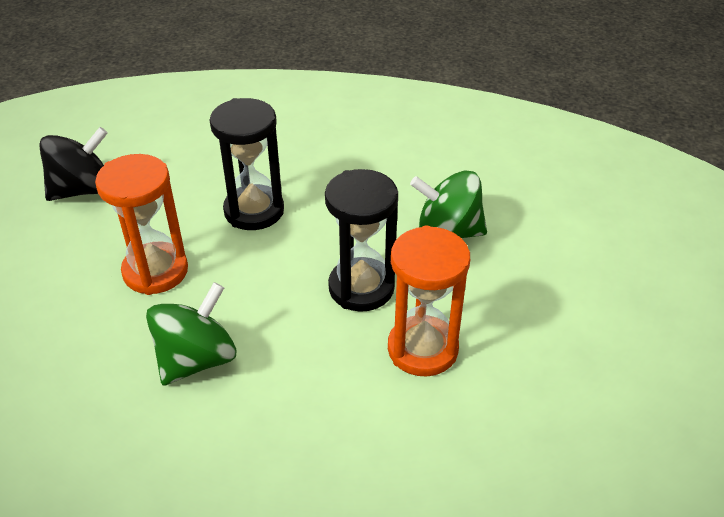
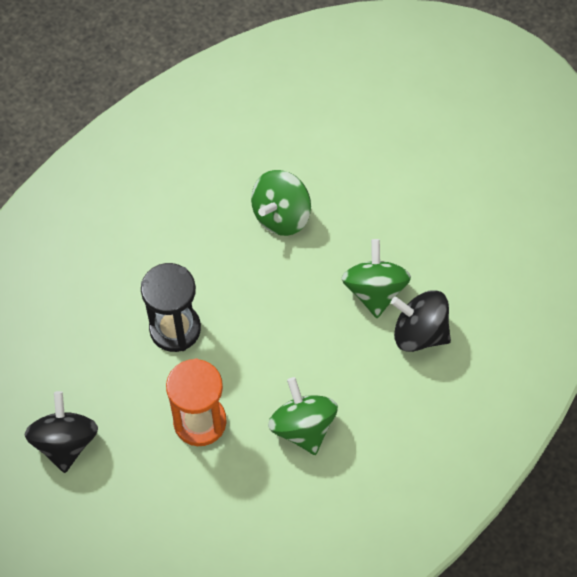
camera: 60 degrees left, 20 degrees up
(361, 288) = (300, 297): black hourglass -> none
(400, 419) = (419, 332): none -> black spinning top
(422, 349) = (374, 290): orange hourglass -> green spinning top

